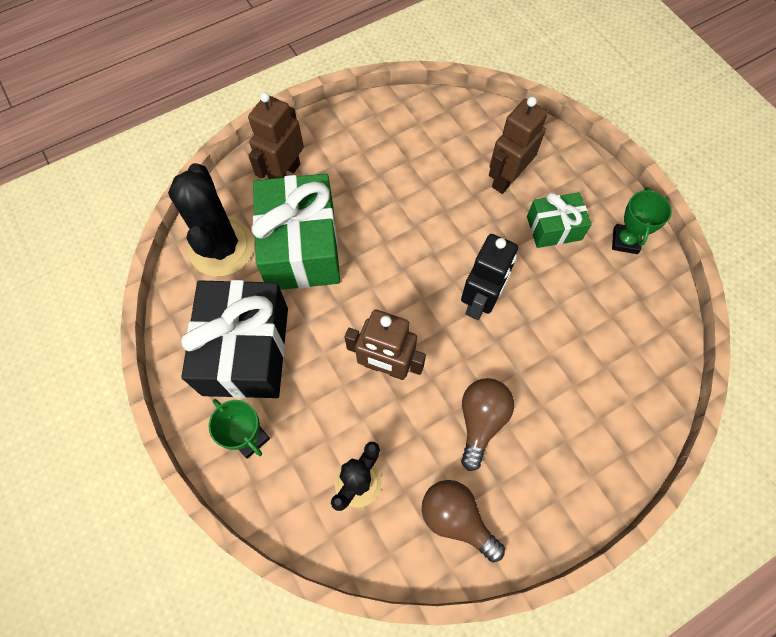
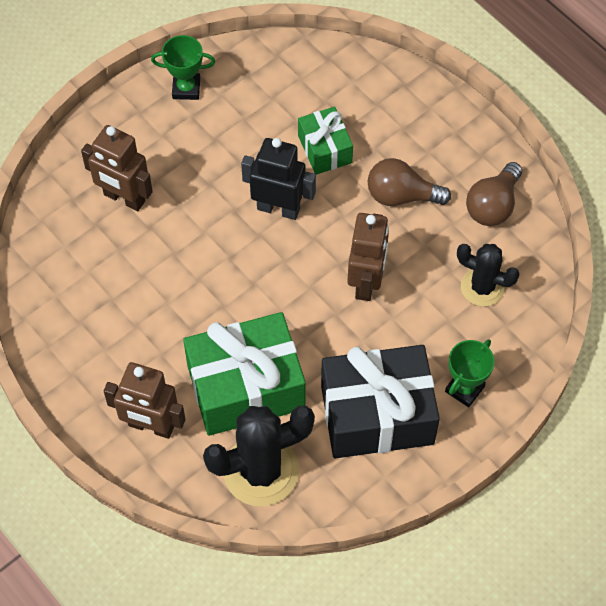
camera: 100 degrees left, 5 degrees down
(554, 228) = (181, 150): green gift -> green gift (325, 149)

